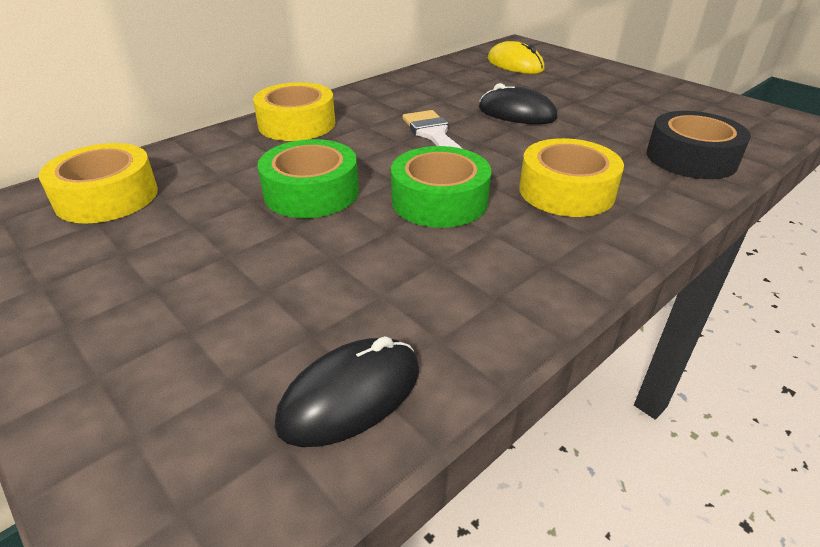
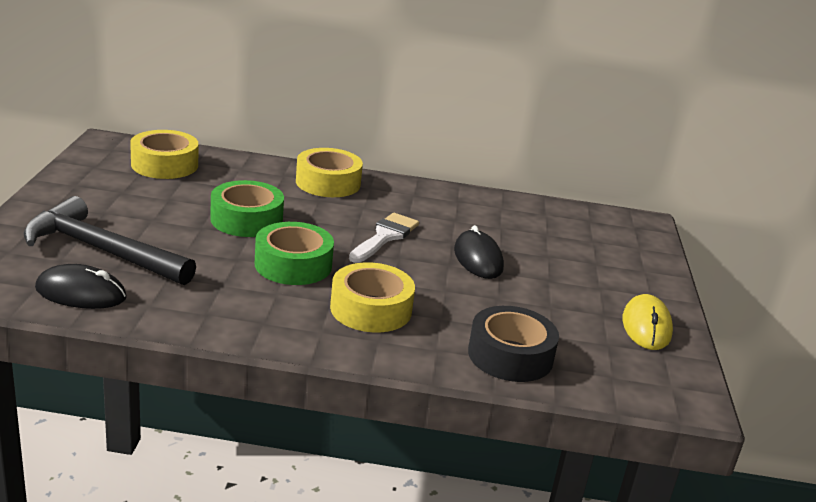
camera: 45 degrees right, 10 degrees down
(252, 328) = (102, 250): none -> black hammer
(515, 64) = (586, 233): yellow mouse -> yellow mouse (646, 326)

